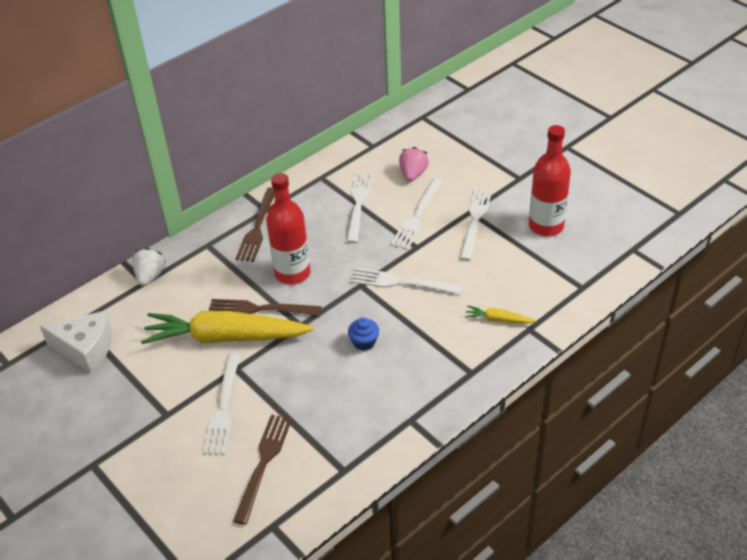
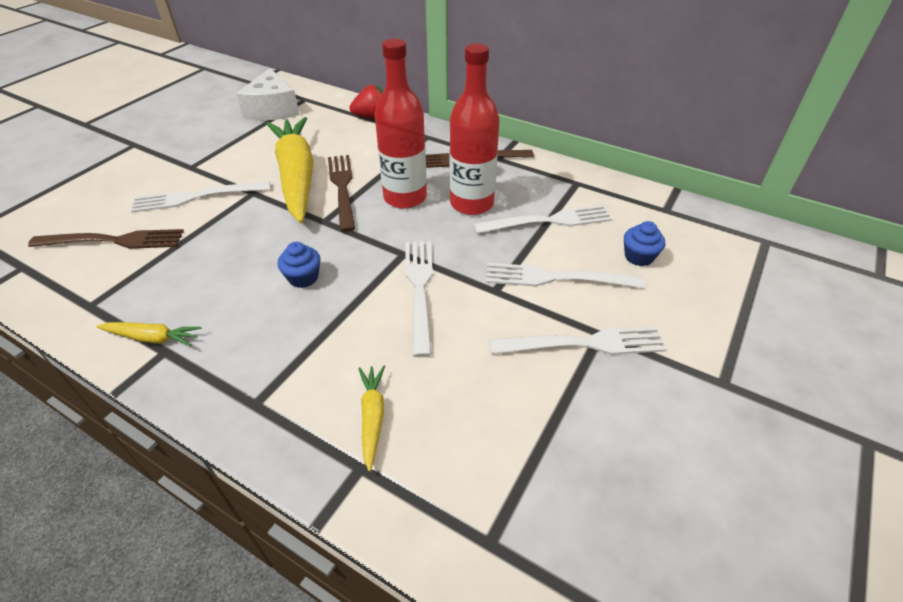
camera: 70 degrees right, 0 degrees up
(150, 276) = (372, 117): white strawberry -> red strawberry
(395, 428) = (152, 338): none -> yellow carrot
(413, 174) = (638, 257): pink strawberry -> blue cupcake
(546, 226) = (626, 447): red bottle -> red bottle (471, 203)

